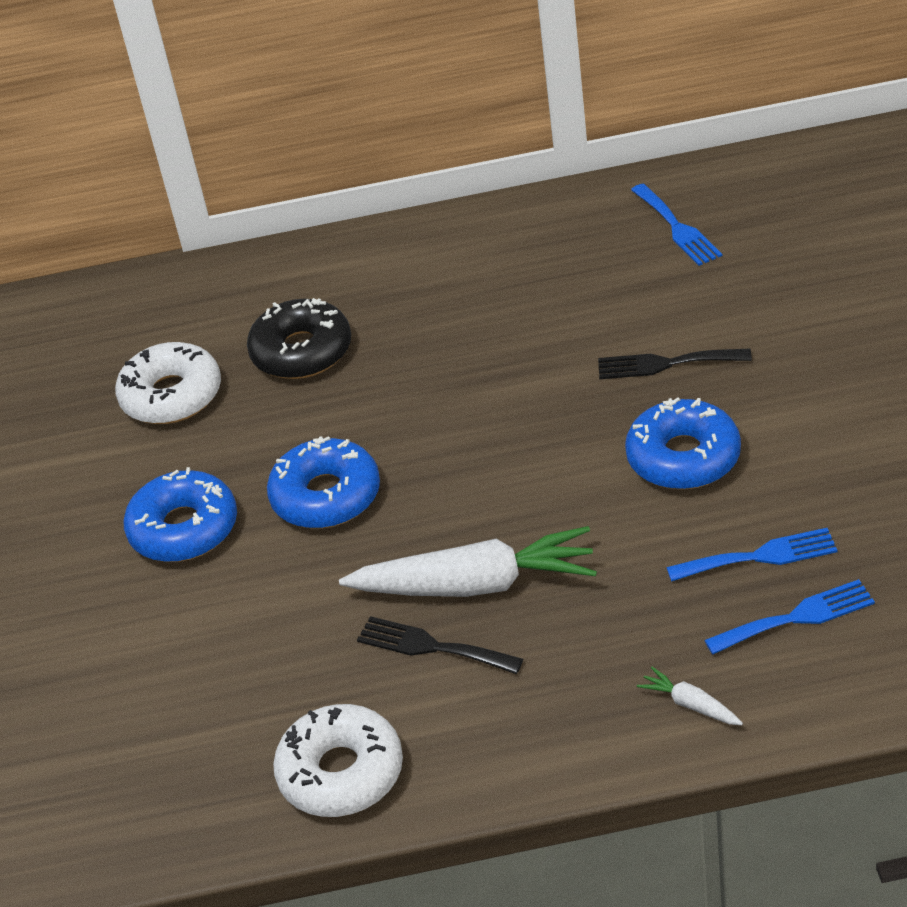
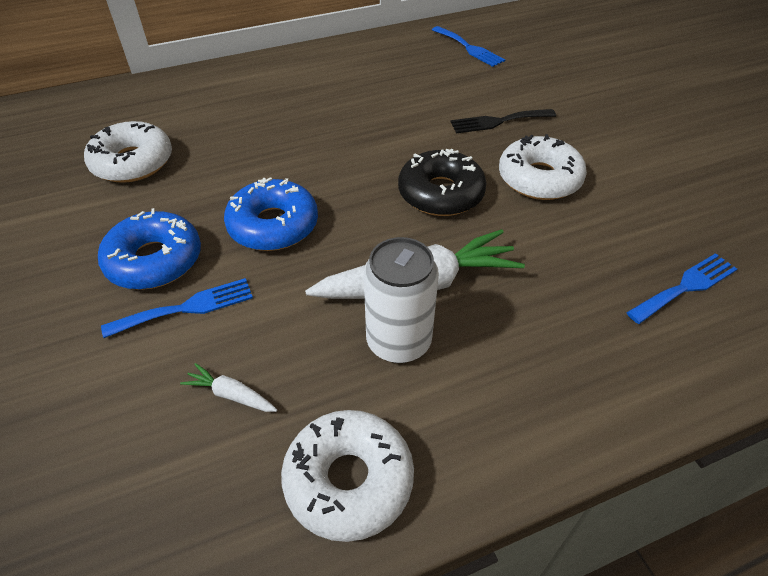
camera: 20 degrees left, 5 degrees up
(302, 351) = (231, 128): black donut -> black donut (440, 193)
(432, 646) = (398, 341): black fork -> white can
(683, 457) = (539, 178): blue donut -> white donut
(690, 704) = (642, 370): white carrot -> white carrot (231, 395)
(759, 556) = (631, 243): blue fork -> blue fork (187, 308)

